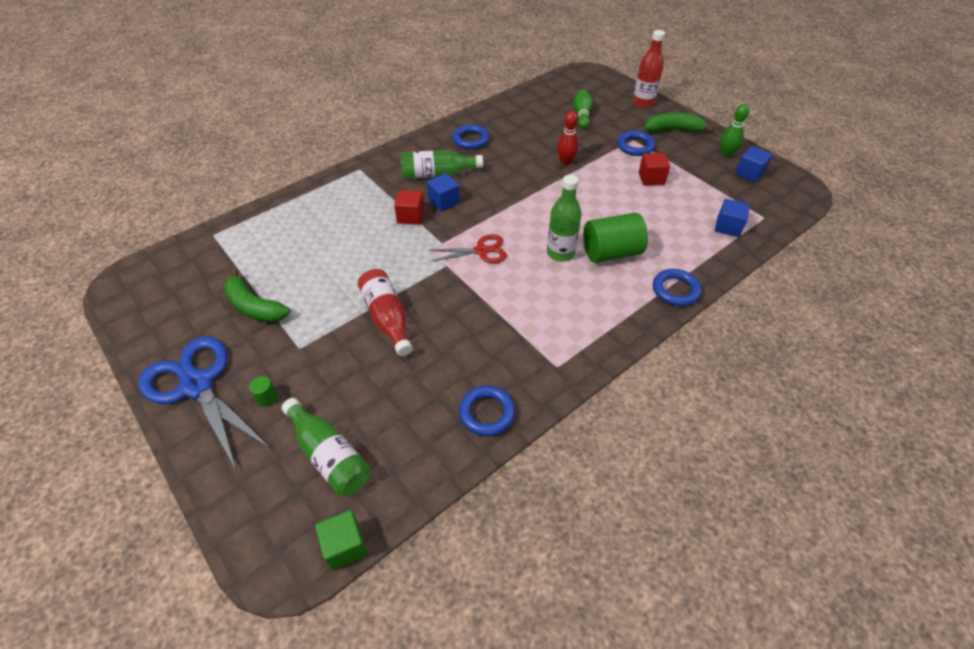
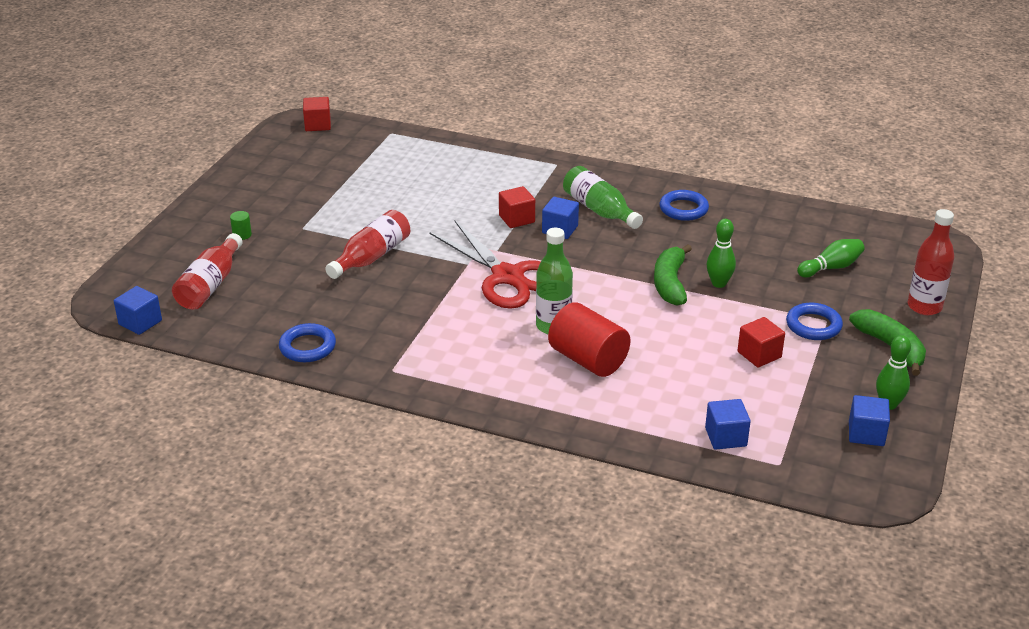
camera: 60 degrees right, 15 degrees down
(143, 274) = (318, 125): none -> red cube
(196, 385) = (230, 200): blue scissors -> none
(254, 307) = (328, 188): green banana -> green banana (670, 283)
(329, 455) = (210, 285): green bottle -> red bottle
(345, 546) = (140, 322): green cube -> blue cube
(481, 251) = (508, 277): red scissors -> red scissors, size x1.81
(565, 161) = (719, 283): red bowling pin -> green bowling pin
(611, 252) = (588, 360): green cylinder -> red cylinder
(675, 290) = (569, 420): blue ring -> none

